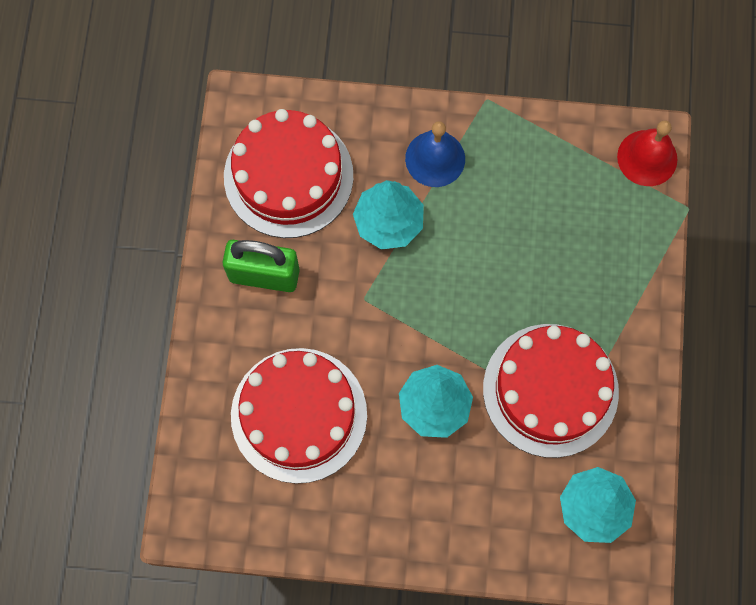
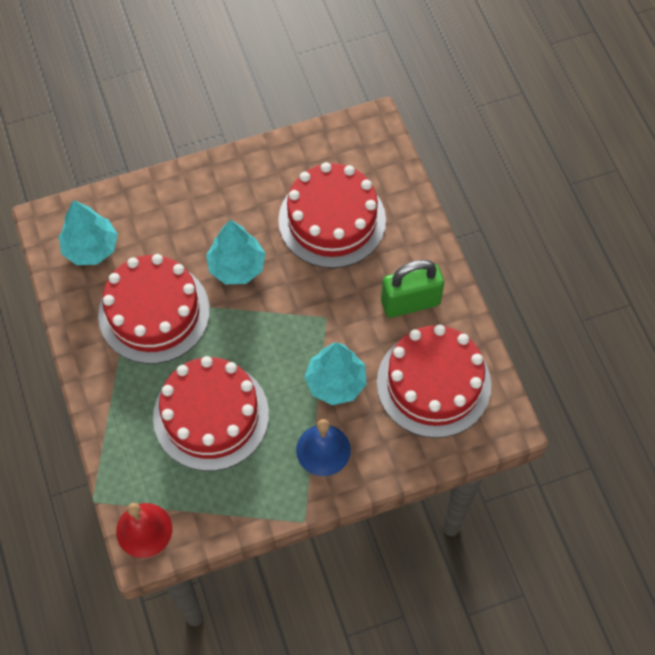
camera: 155 degrees right, 10 degrees down
(534, 244) = (211, 415): none -> red cake

